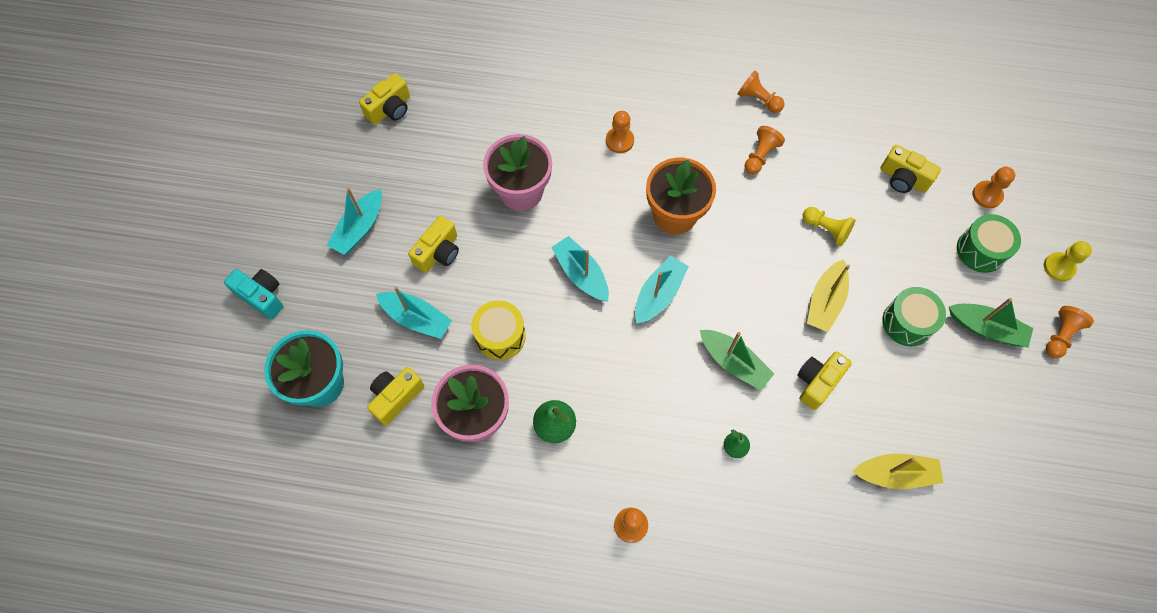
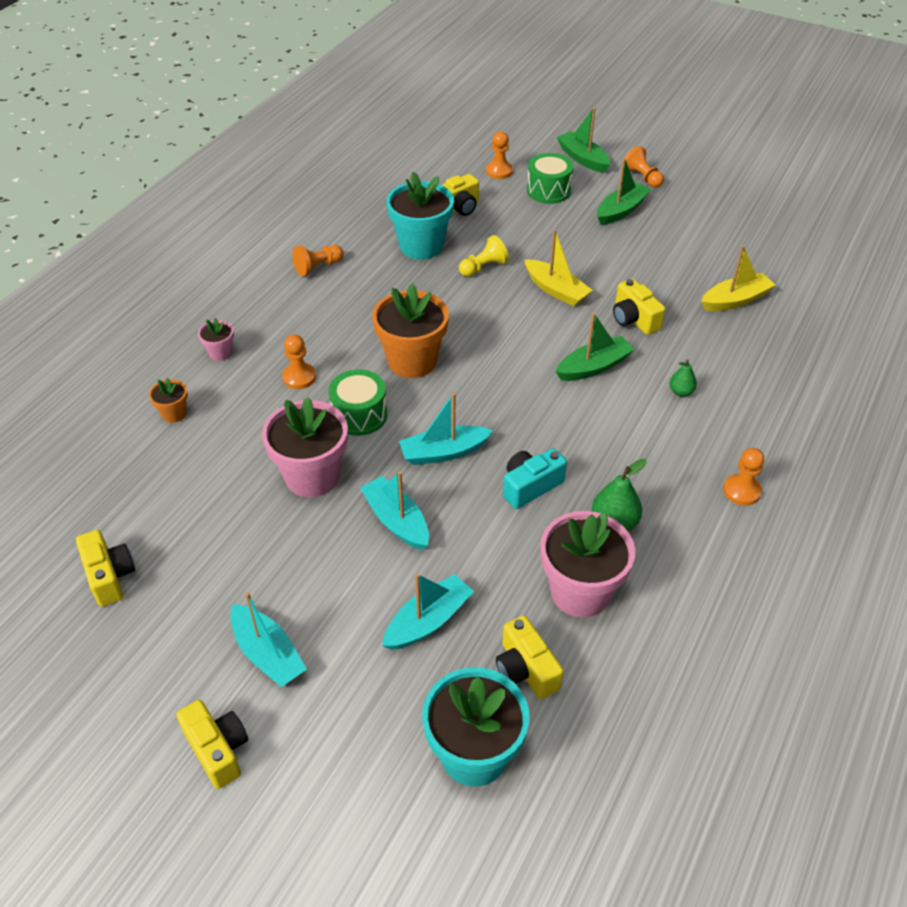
camera: 70 degrees left, 20 degrees down
(262, 296) = (309, 802): turquoise camera -> turquoise camera (530, 486)
(438, 252) = (349, 576): yellow camera -> yellow camera (218, 750)
(500, 336) = (487, 543): yellow drum -> none
(546, 76) = (174, 413): none -> orange flower pot
(622, 76) = (220, 353): none -> pink flower pot
(659, 294) = (496, 398): turquoise boat -> turquoise boat (396, 521)
(760, 156) = (381, 284): orange pawn -> none
(830, 168) = (421, 246): none -> turquoise flower pot
(895, 474) = (735, 300): yellow boat -> yellow boat turned 45 degrees clockwise
(907, 322) = (597, 250): green drum -> green drum (359, 415)
(1059, 267) = (583, 159): yellow pawn -> green boat

